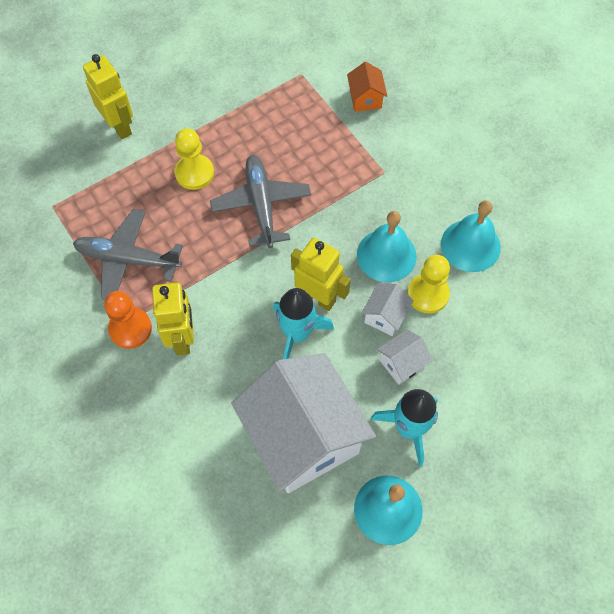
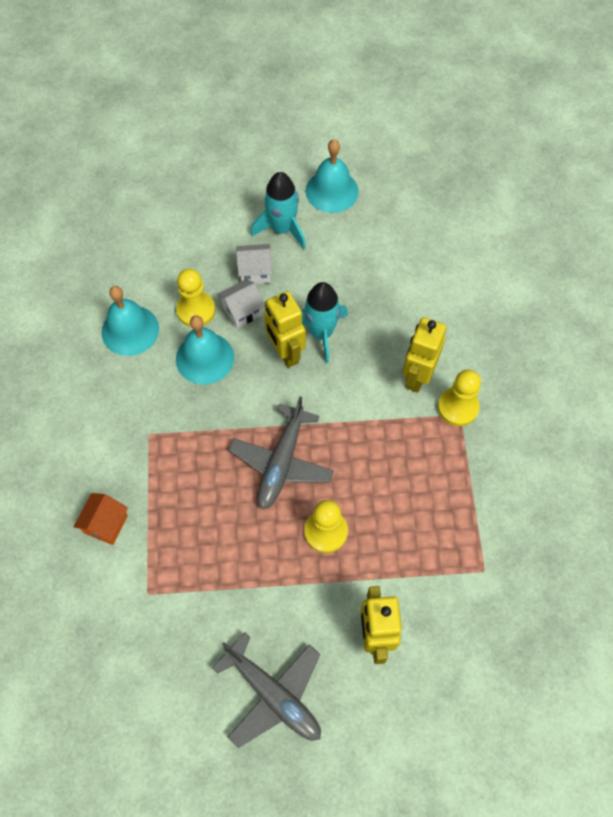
camera: 150 degrees left, 0 degrees up
(128, 259) = (432, 473): grey plane -> grey plane (273, 695)
(130, 329) = (458, 407): orange pawn -> yellow pawn
(303, 437) = (362, 260): white house -> none

